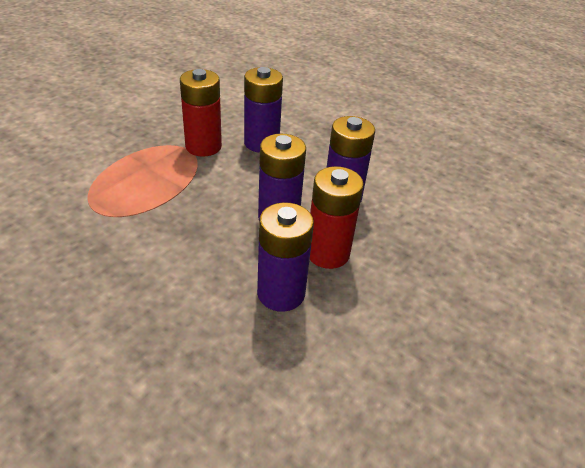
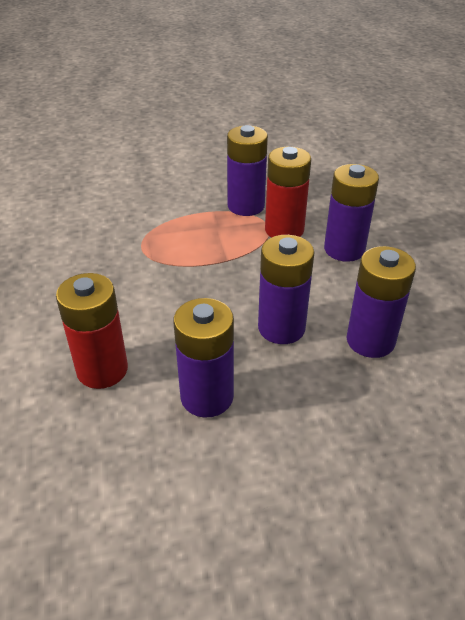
camera: 45 degrees right, 0 degrees up
(152, 140) = (246, 206): none -> purple battery
(327, 253) = (291, 387): red battery -> red battery (102, 370)

